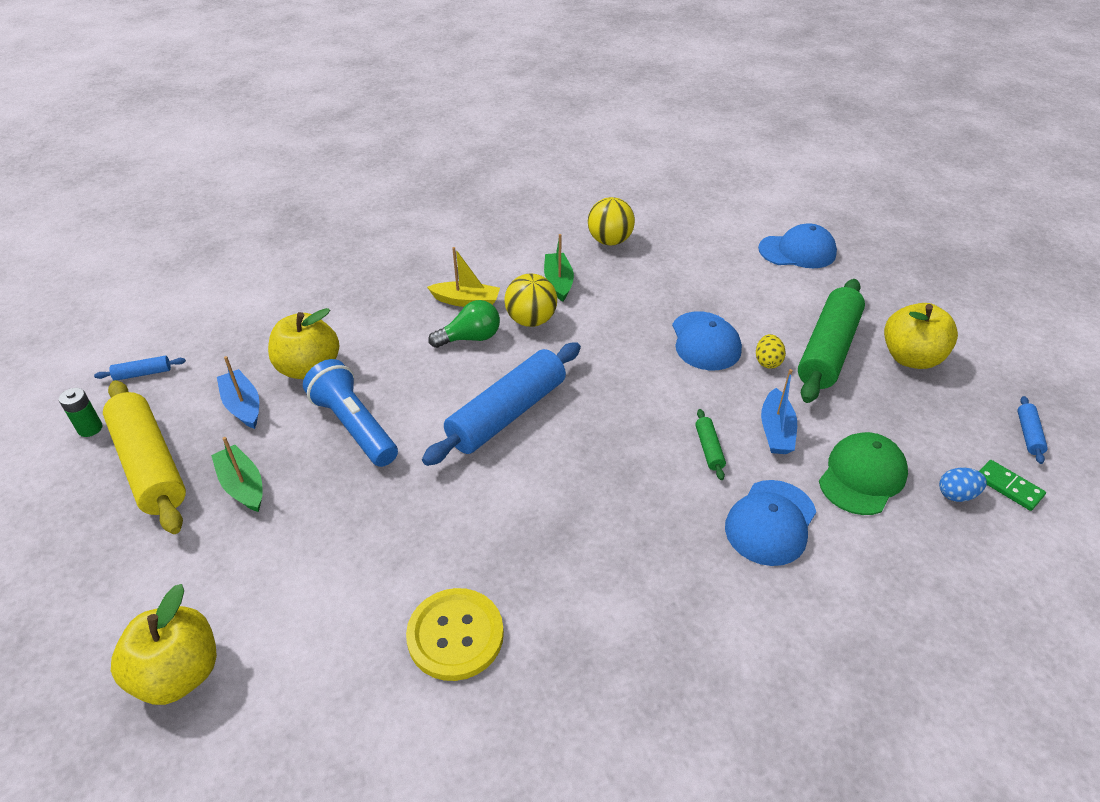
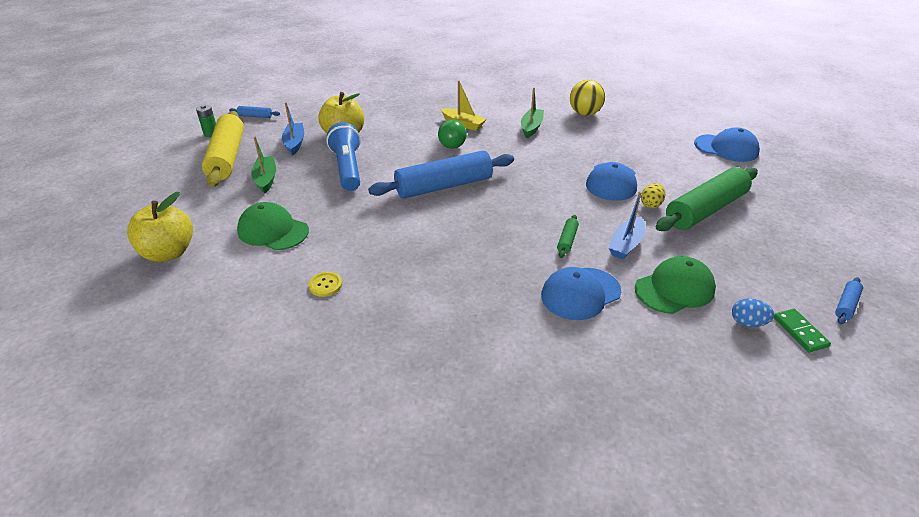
camera: 25 degrees right, 5 degrees down
(317, 573) = (273, 231): none -> green cap
(455, 635) = (325, 285): yellow button -> yellow button, size x0.50
(470, 338) = (451, 143): green light bulb -> green light bulb turned 75 degrees clockwise
(531, 320) = (497, 143): yellow ball -> none
(911, 358) = (774, 231): yellow apple -> none

